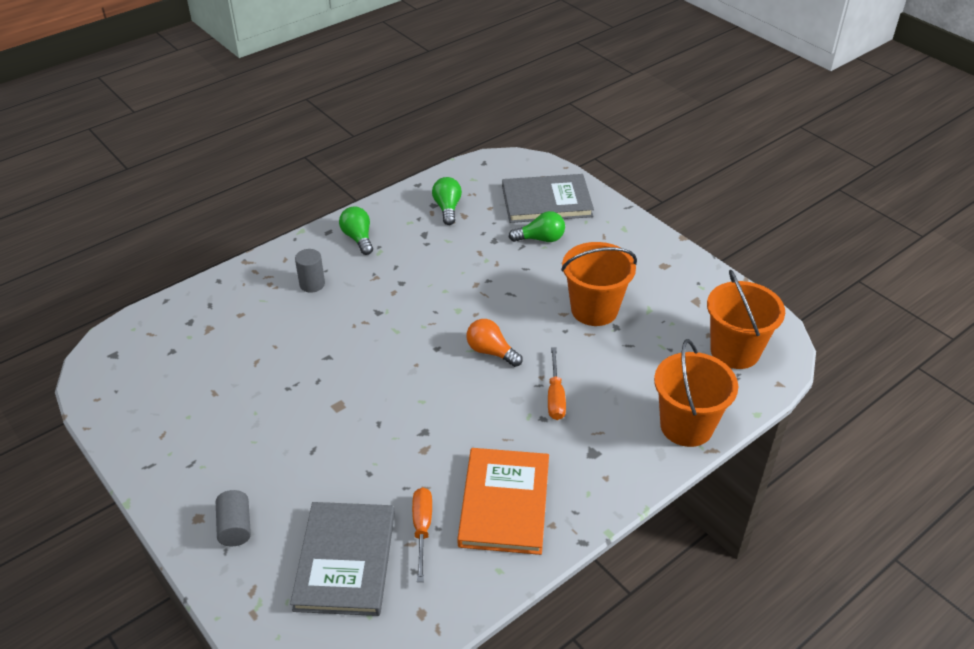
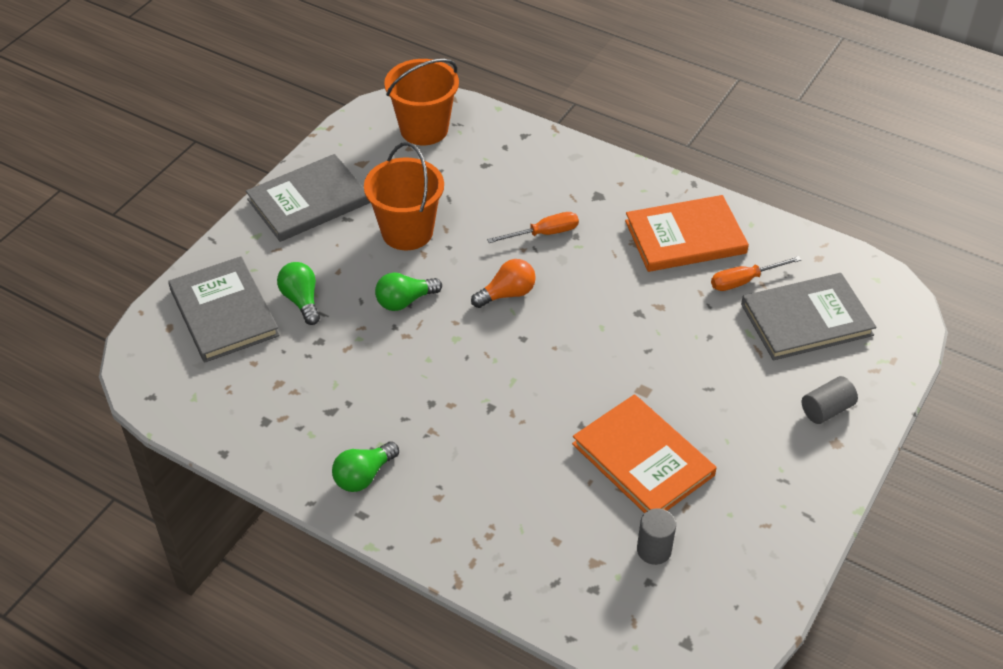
camera: 110 degrees left, 5 degrees up
(272, 382) = (643, 459): none -> orange book
(312, 284) = (471, 489): grey cylinder -> grey cylinder (654, 550)
(447, 208) = (268, 404): green light bulb -> green light bulb (405, 301)
(491, 352) = (507, 294): orange light bulb -> orange light bulb turned 135 degrees counterclockwise
(655, 261) = (308, 201): none -> grey book
(686, 426) = (535, 146): orange bucket -> none

